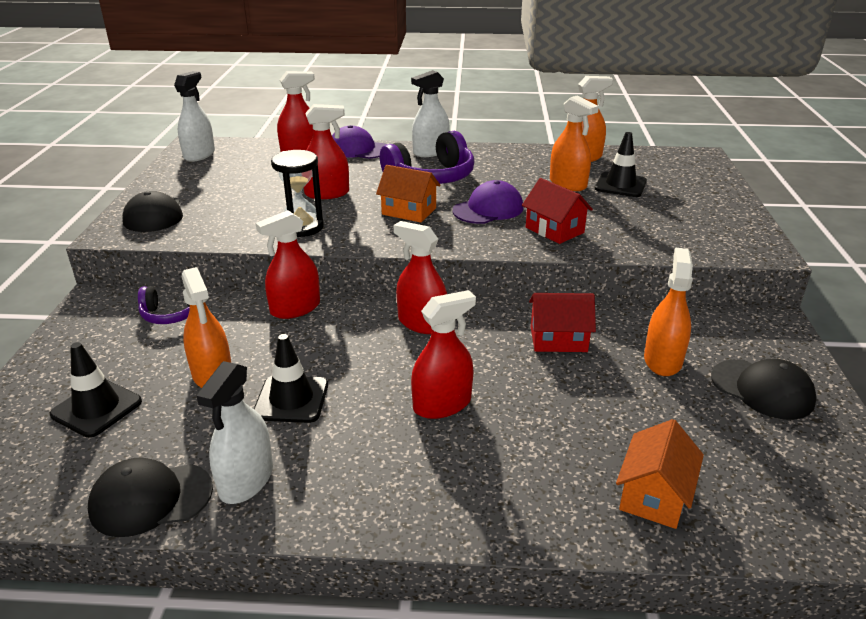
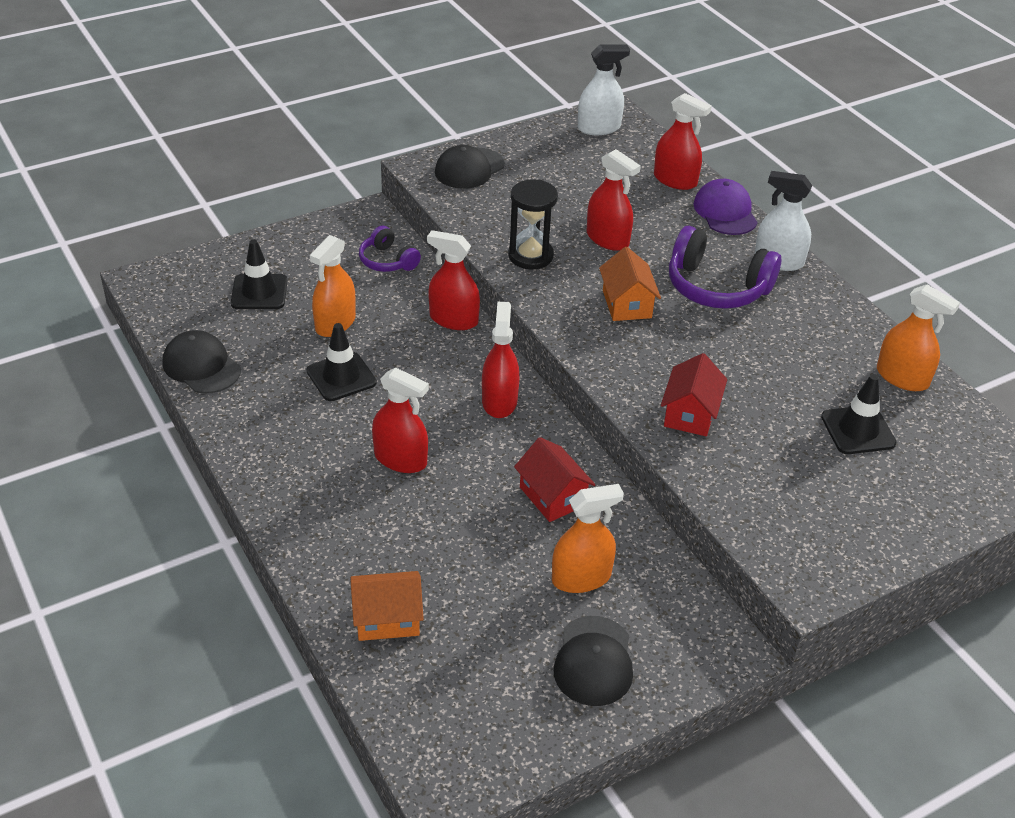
camera: 55 degrees right, 10 degrees up
(246, 480) = (247, 398): white spray bottle -> none
(488, 209) = (687, 353): purple cap -> none
(568, 184) = (813, 388): orange spray bottle -> none

